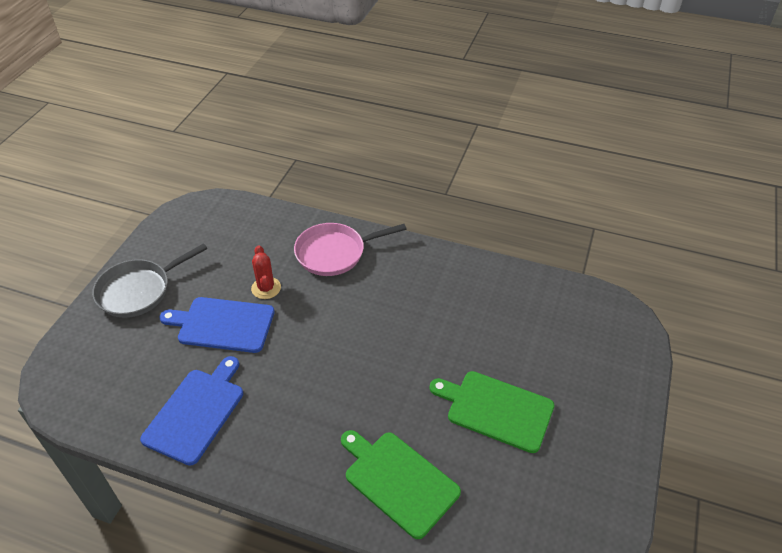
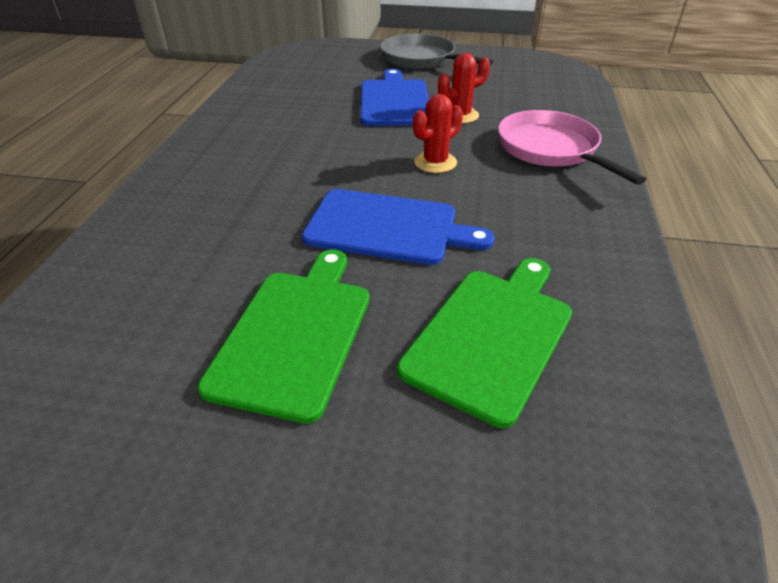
camera: 80 degrees right, 5 degrees down
(196, 412) = (276, 106): blue cutting board -> blue cutting board (387, 227)
(333, 317) = (435, 162): none -> red cactus
(398, 480) = (171, 241): green cutting board -> green cutting board (491, 336)

